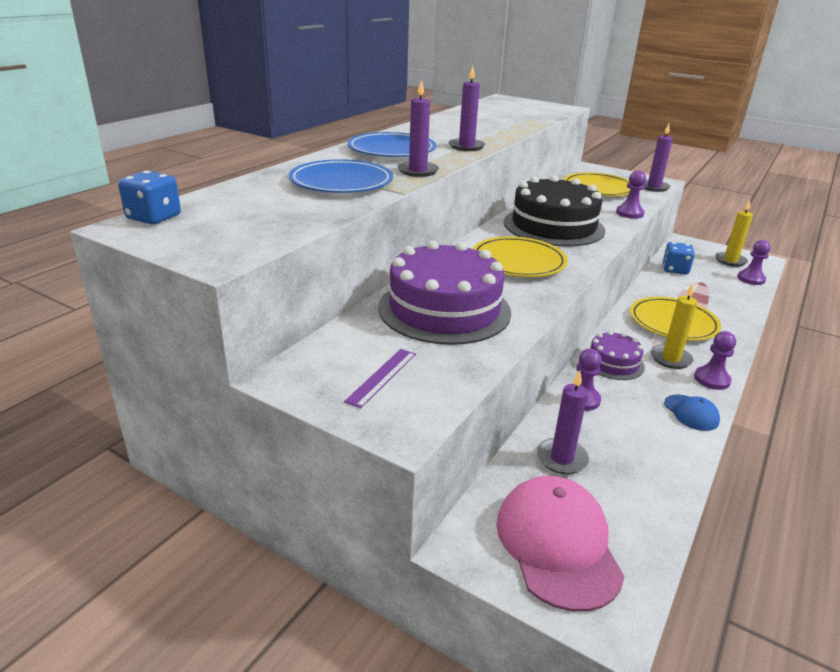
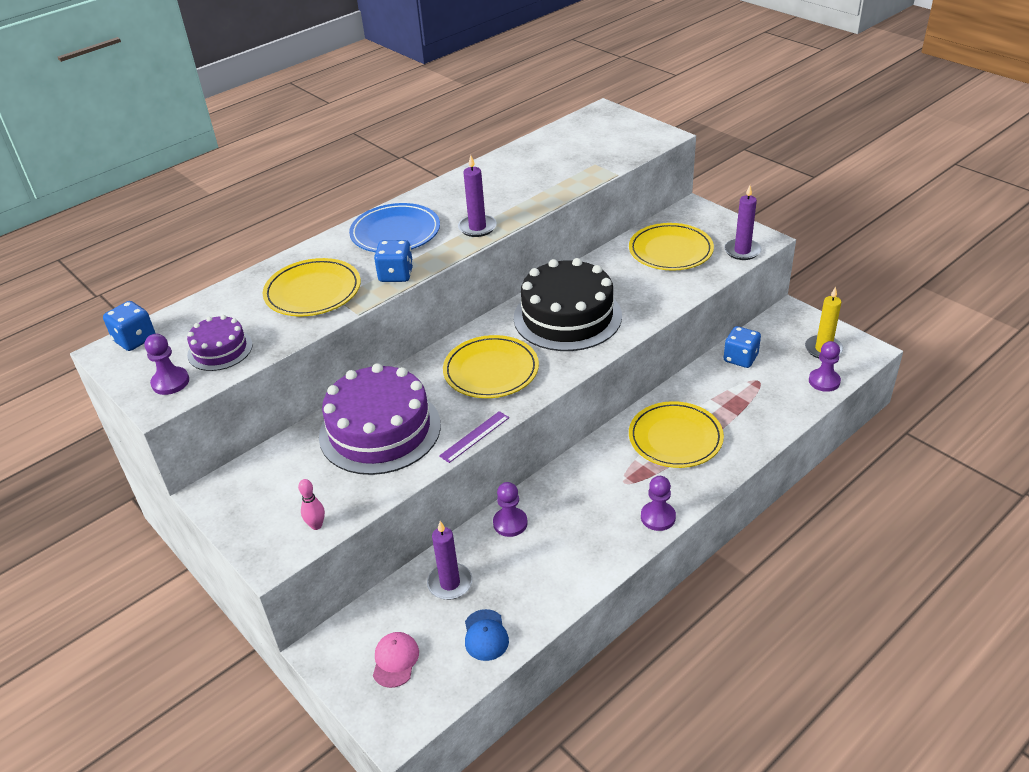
camera: 20 degrees right, 10 degrees up
(341, 182) = (313, 292): blue plate -> yellow plate
(382, 377) = (284, 503): purple ruler -> purple ruler (475, 436)
(418, 171) = (396, 275): purple candle -> blue dice
(436, 393) = (316, 525): none -> pink bowling pin
(557, 544) = (395, 660): pink cap -> pink cap, size x0.49
(613, 362) = (572, 483): purple cake -> purple cake (220, 350)
(629, 213) = (671, 299): purple pawn -> purple pawn (170, 382)
(670, 359) = (635, 486): yellow candle -> none
(691, 413) = (605, 553): blue cap -> blue cap (485, 635)

